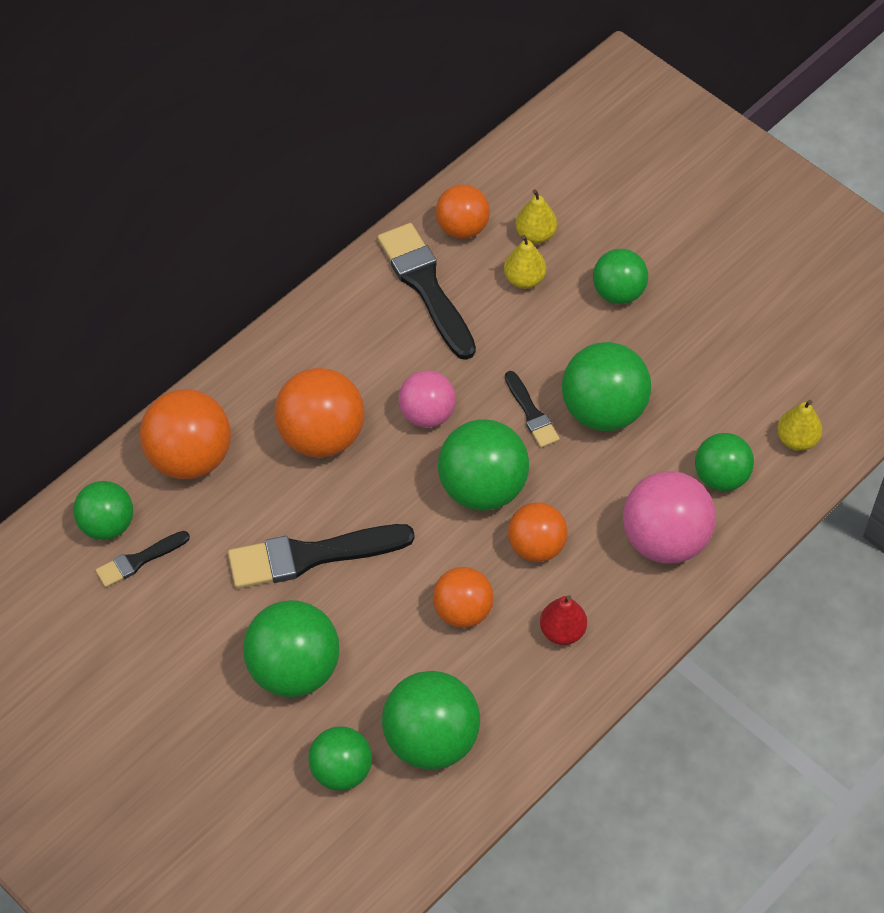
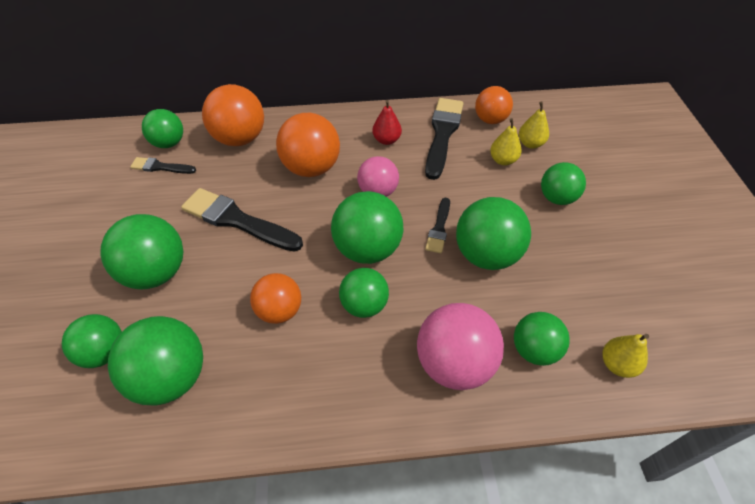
camera: 40 degrees right, 5 degrees down
(536, 546) = (364, 305): orange ball -> green ball
(562, 631) = (325, 372): red pear -> red pear (386, 140)

